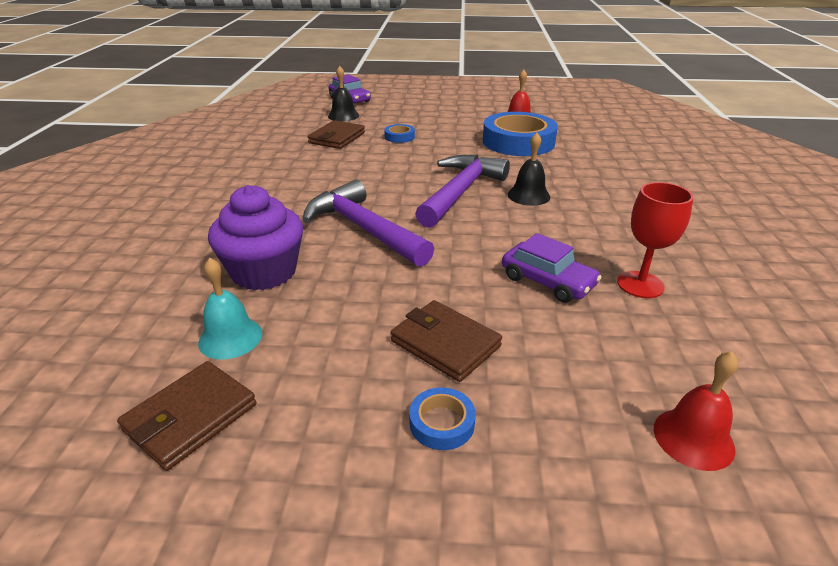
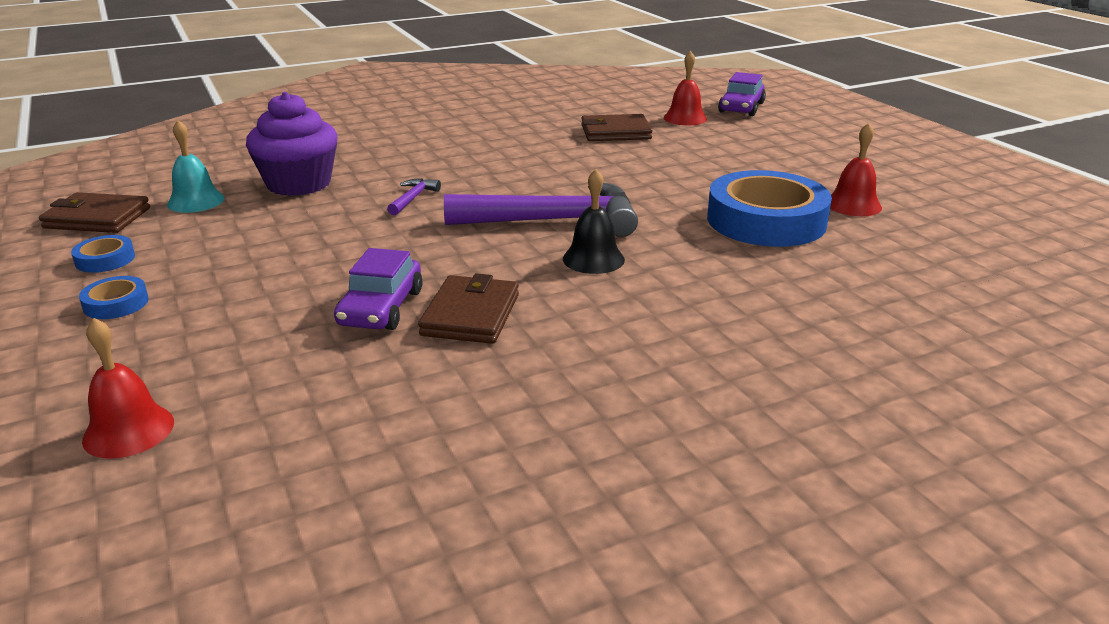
camera: 60 degrees right, 5 degrees down
(343, 116) = (685, 118): black bell -> red bell
(364, 229) = (413, 198): purple hammer -> purple hammer, size x0.42
(399, 137) = (668, 157): blue tape -> blue tape (105, 259)
(445, 344) = (230, 281): brown wallet -> brown wallet (470, 315)
(640, 284) = (419, 366): red goblet -> none

